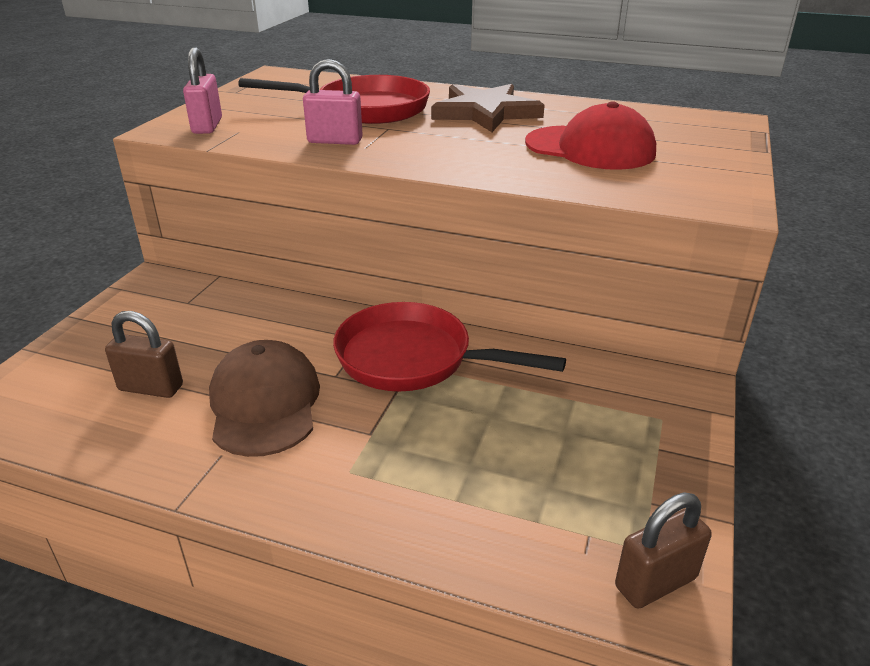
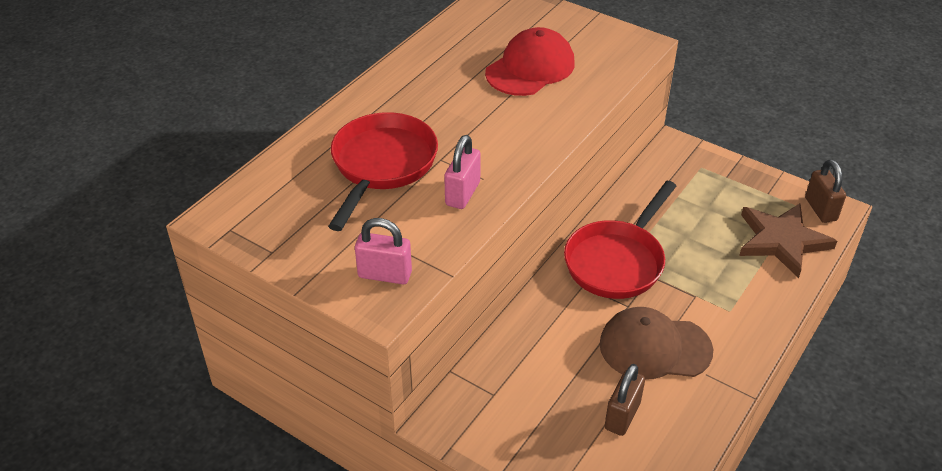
camera: 75 degrees left, 10 degrees up
(485, 112) = (426, 99): brown star -> brown star (781, 241)

